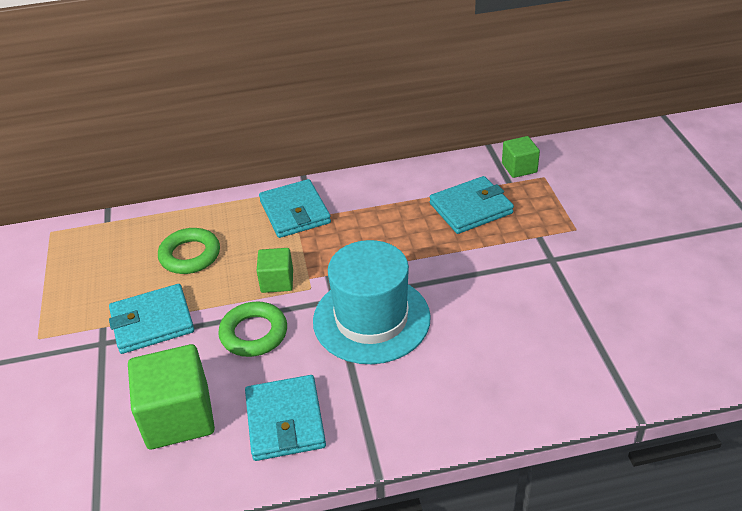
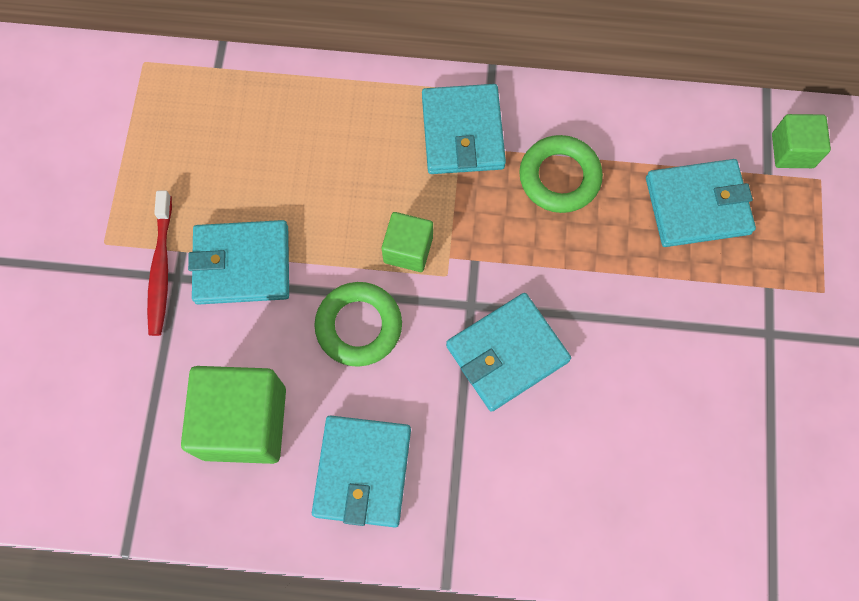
camera: 15 degrees right, 30 degrees up
(88, 341) = (161, 269): none -> red toothbrush
(190, 255) = (310, 166): green ring -> green ring (559, 177)
(371, 319) = (507, 353): turquoise hat -> turquoise wallet

